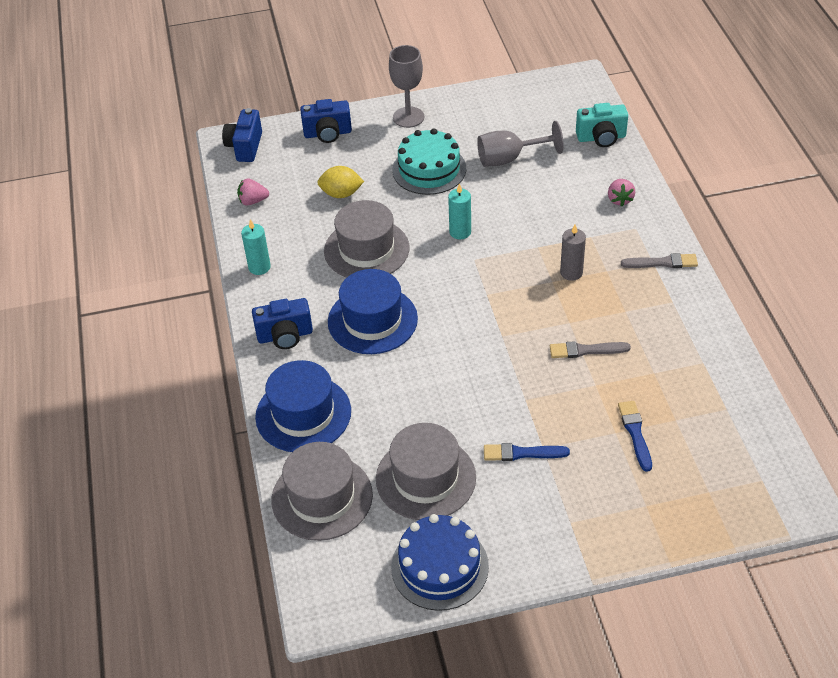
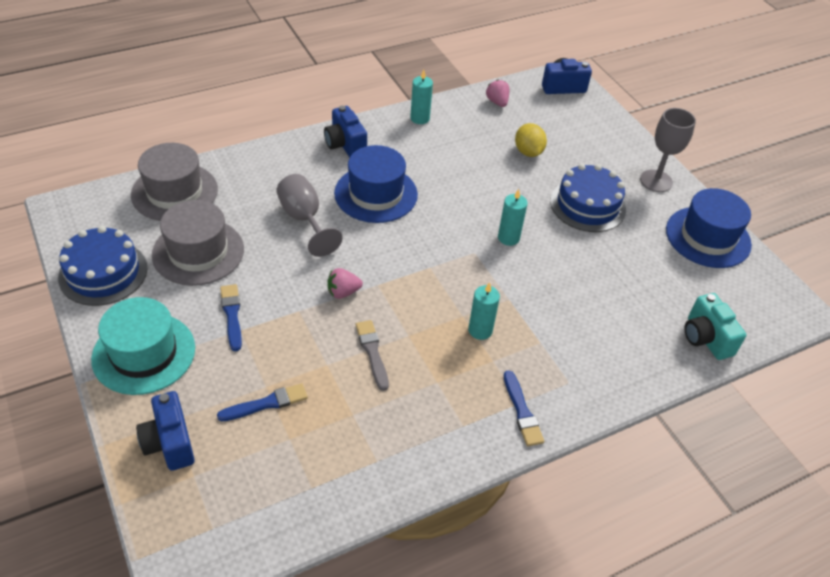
camera: 70 degrees right, 0 degrees up
(303, 414) = (261, 168): blue hat -> blue hat (708, 237)
(328, 133) = (604, 132): blue camera -> blue camera (169, 443)
(366, 249) = (462, 178): grey hat -> none
(429, 169) = (587, 205): turquoise cake -> blue cake
(509, 159) = (632, 263): grey goblet -> grey goblet (304, 219)
(561, 528) = (144, 353): none -> turquoise hat
(571, 272) = (480, 330): grey candle -> turquoise candle
(619, 199) = (609, 363): pink strawberry -> pink strawberry (343, 292)
(662, 263) = (522, 411): grey brush -> blue brush

